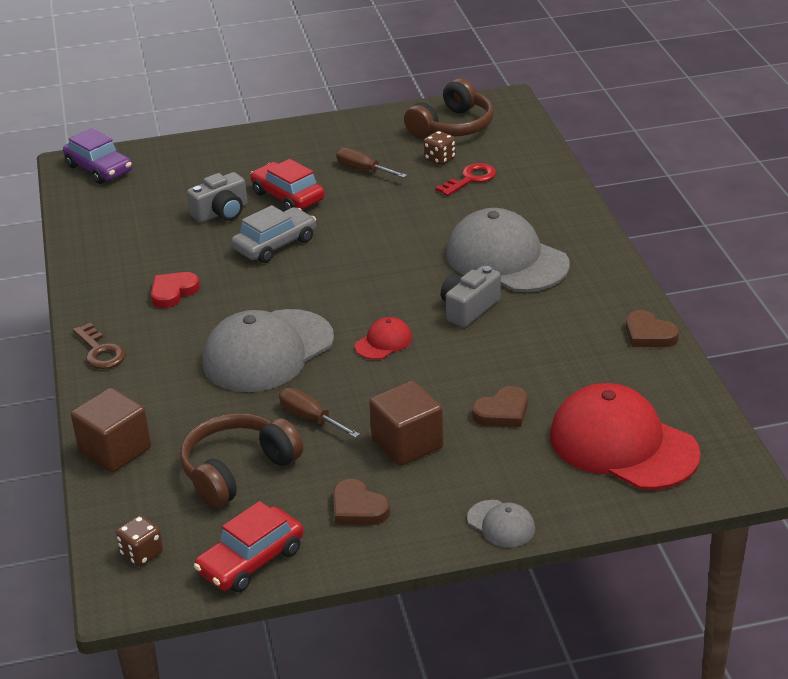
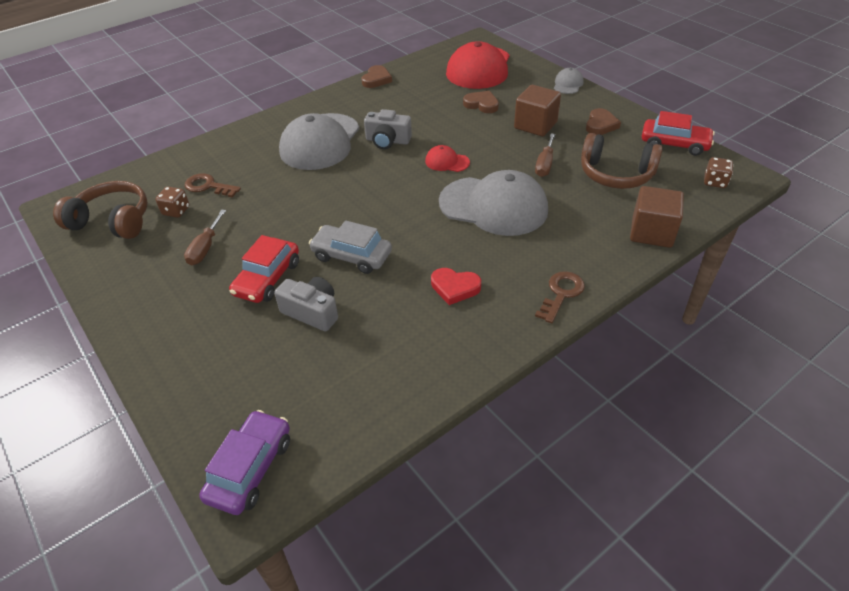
camera: 115 degrees left, 10 degrees up
(470, 179) = (208, 186): red key -> brown key

